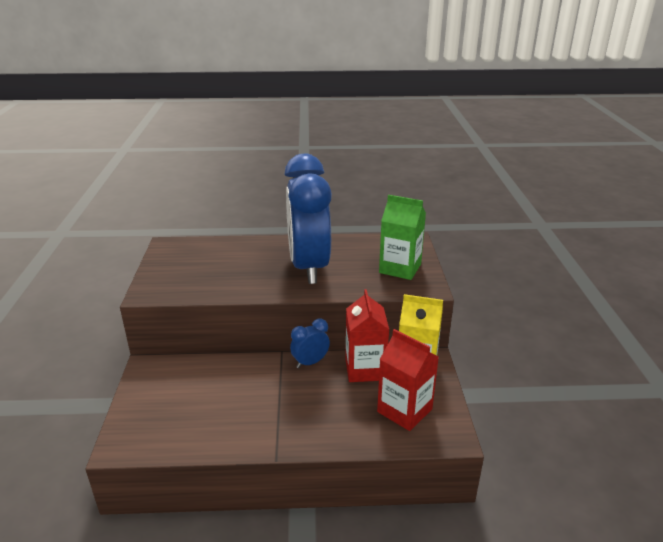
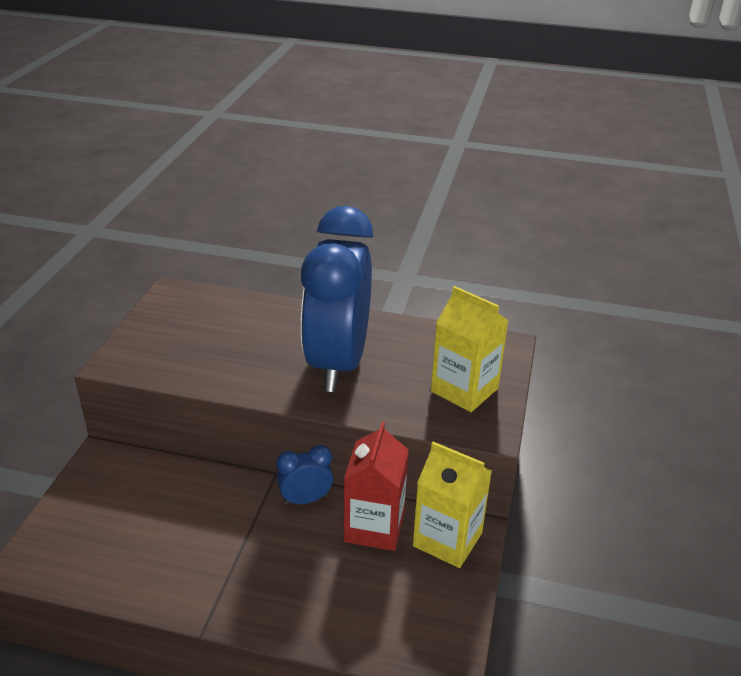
camera: 15 degrees right, 5 degrees up
(400, 268) = (464, 390): green carton -> yellow carton
(404, 410) = (400, 604): red carton -> none

